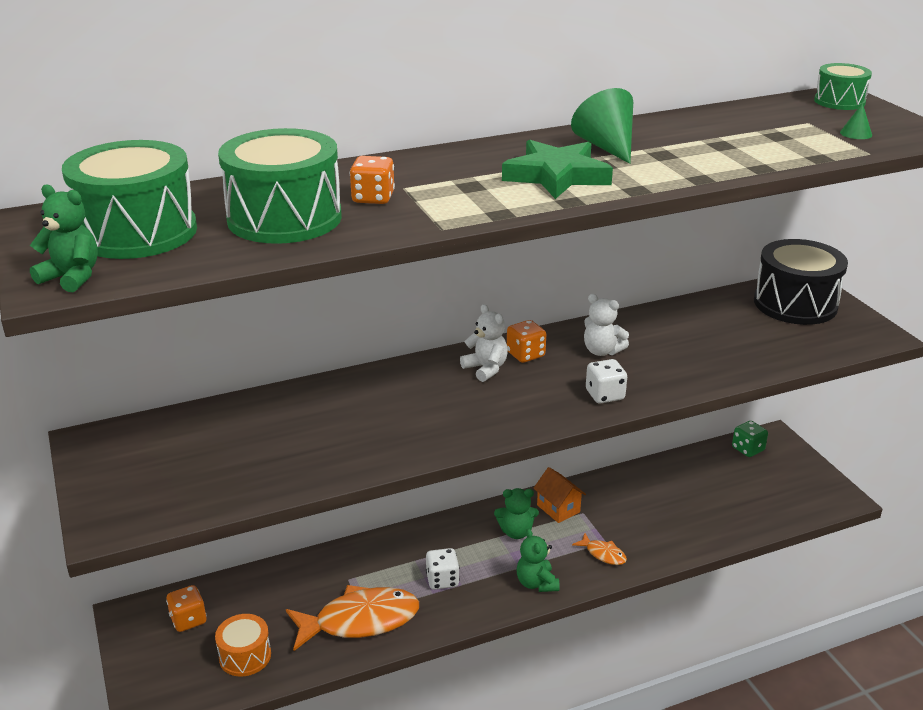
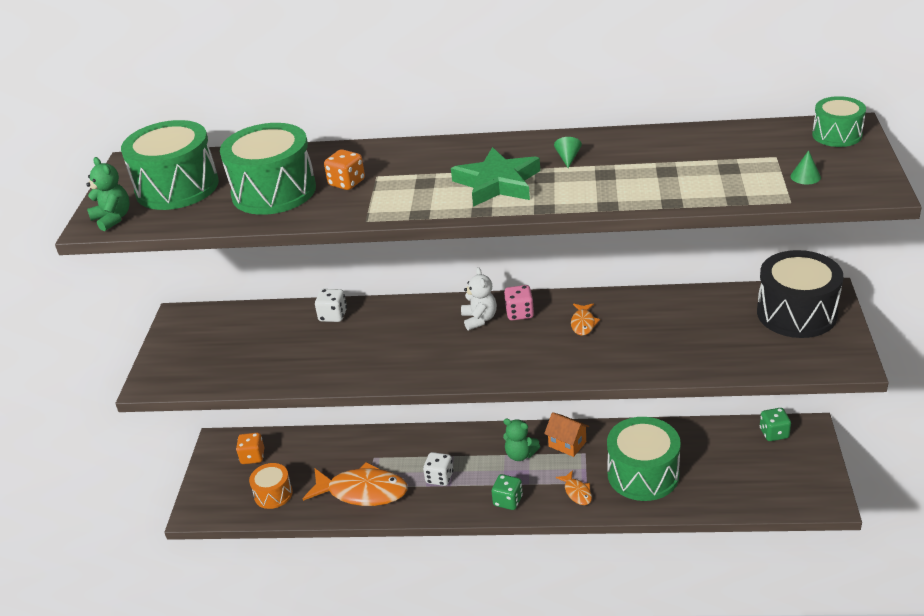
camera: 30 degrees right, 5 degrees up
(525, 354) = (519, 313): orange dice -> pink dice
(536, 583) = (508, 501): green teddy bear -> green dice
(558, 508) = (567, 444): orange house -> orange house turned 45 degrees counterclockwise
(602, 351) = (583, 323): white teddy bear -> orange fish
(605, 395) = (552, 364): white dice -> white dice (333, 315)
(606, 147) = (568, 158): green cone -> green cone, size x0.48
(656, 518) = (643, 474): none -> green drum

